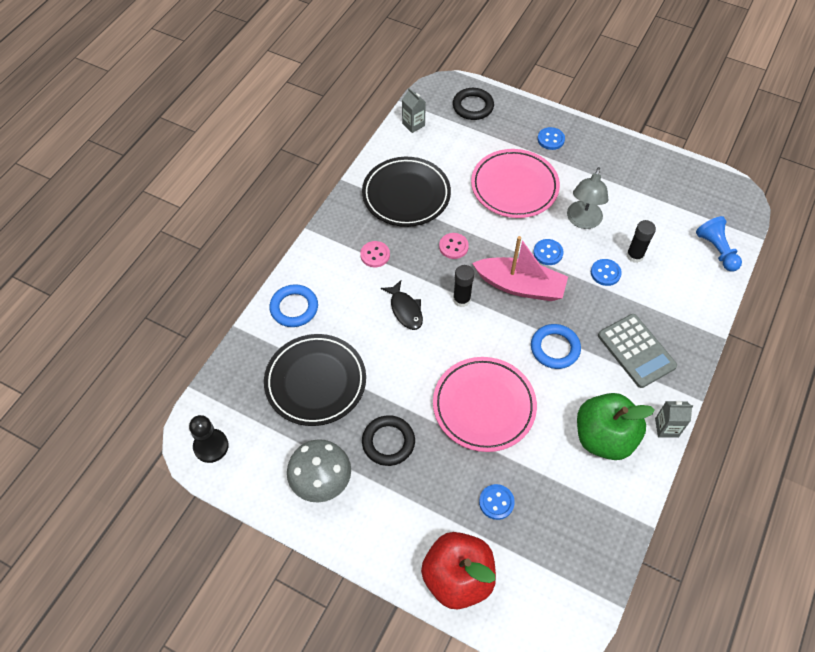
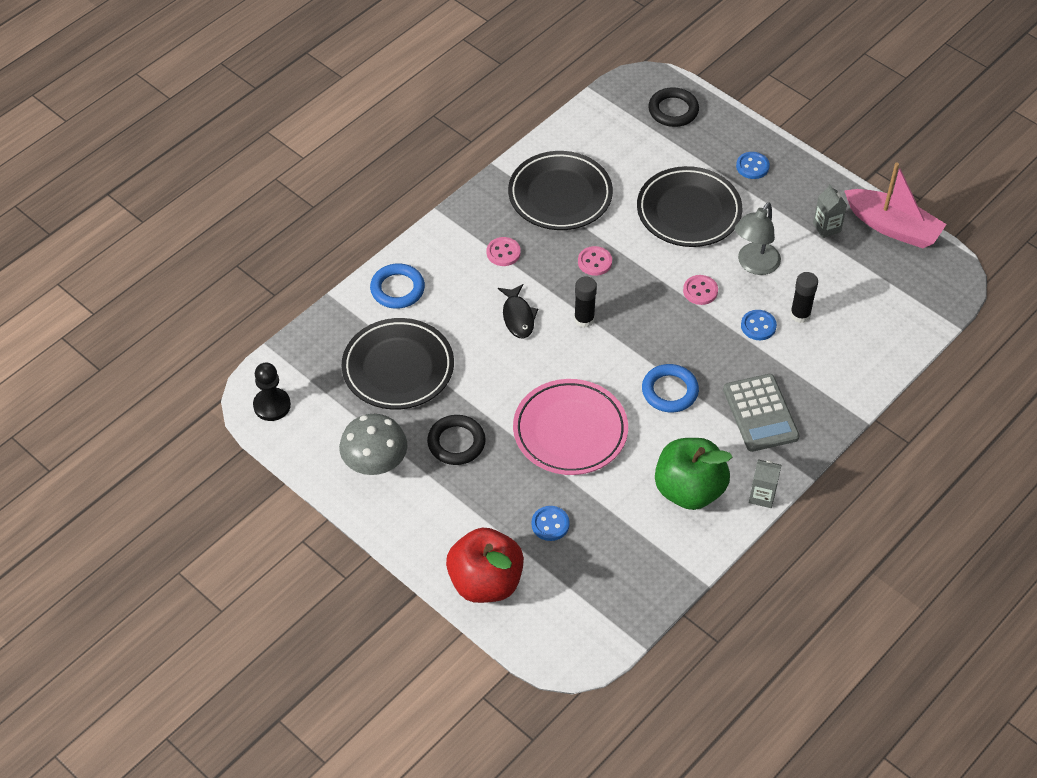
camera: 15 degrees right, 5 degrees down
(413, 124) = (595, 118): grey carton -> grey carton (826, 228)
(514, 187) = (688, 211): pink plate -> black plate
(520, 286) = (655, 319): pink boat -> pink boat (892, 227)
(548, 253) = (700, 291): blue button -> pink button
(716, 250) = (899, 329): blue pawn -> none

